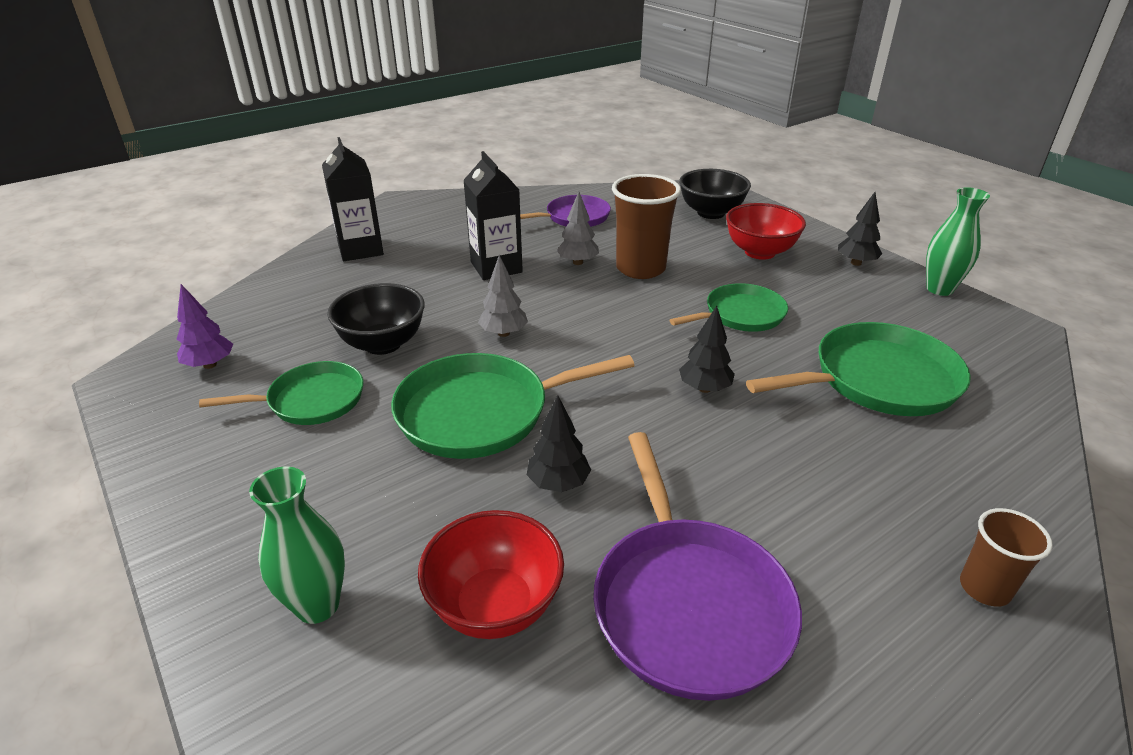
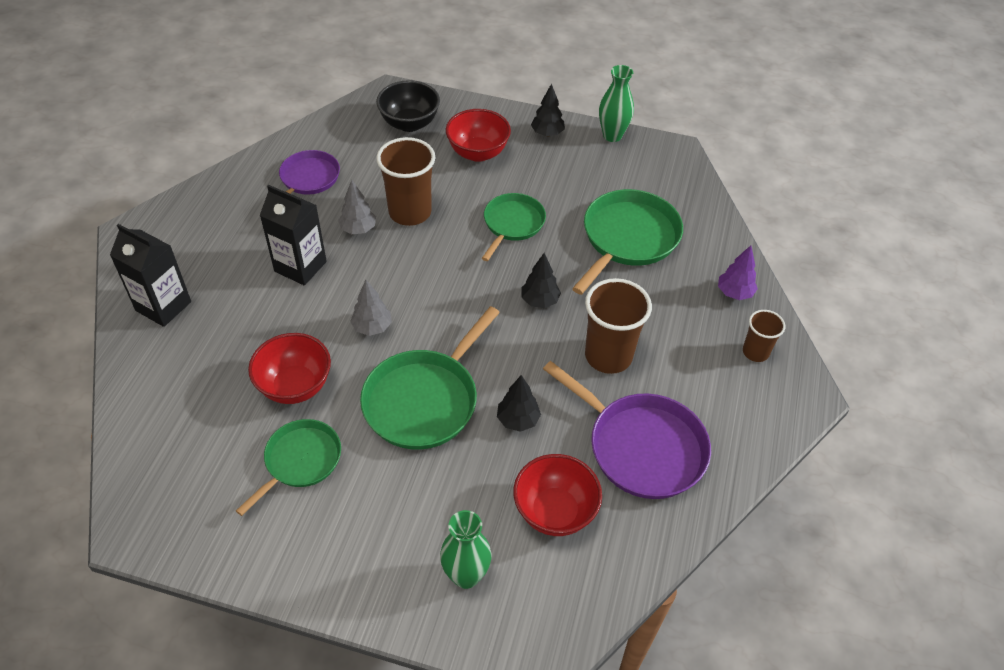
camera: 40 degrees left, 15 degrees up
(210, 365) = (183, 481): purple tree -> purple tree (734, 293)
(383, 344) = (295, 386): black bowl -> red bowl
(740, 479) = (608, 356): none -> brown cup

